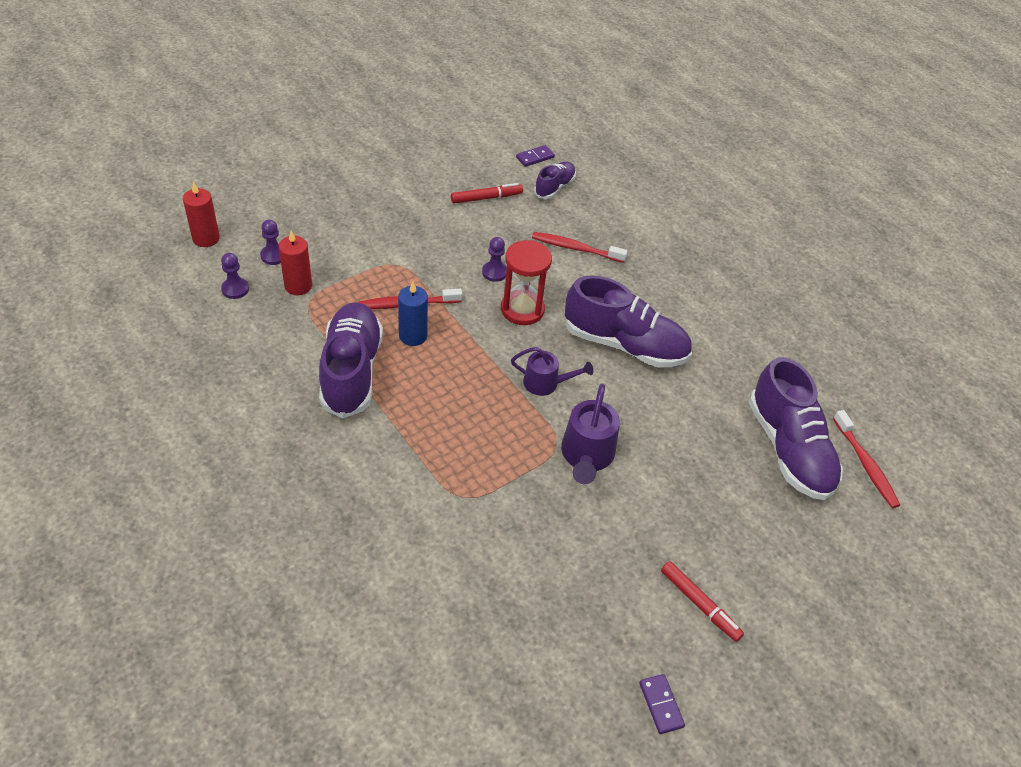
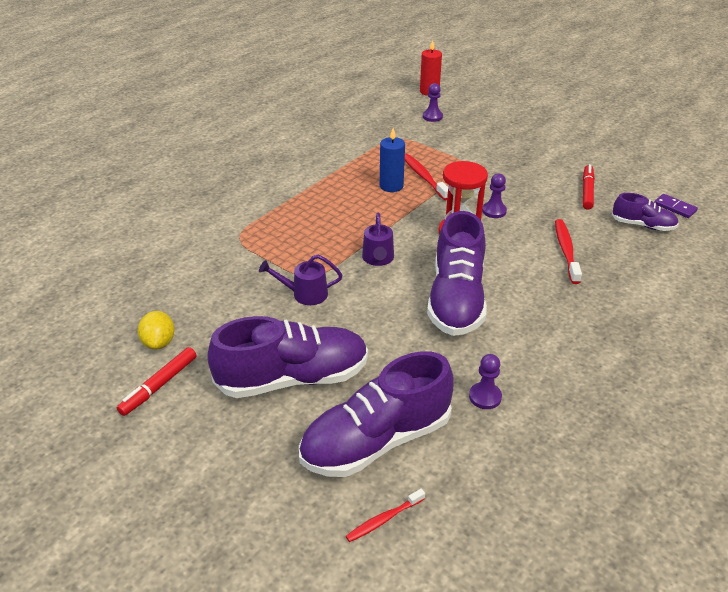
camera: 80 degrees right, 10 degrees down
(235, 289) = (389, 111): purple pawn -> purple pawn (485, 397)
(298, 286) = (409, 131): red candle -> none
(351, 371) = (339, 168): purple shoe -> purple shoe (293, 378)
(486, 198) = (587, 191): red marker -> red marker turned 135 degrees counterclockwise
(586, 457) = (304, 294): purple watering can -> purple watering can, size x0.66
(634, 598) = (159, 342): none -> yellow lemon
(661, 705) = (56, 371): purple domino -> none
(865, 464) = (384, 519): red toothbrush -> red toothbrush, size x0.63

